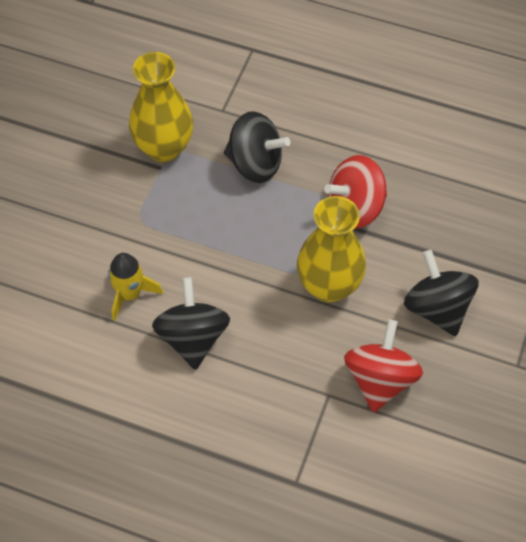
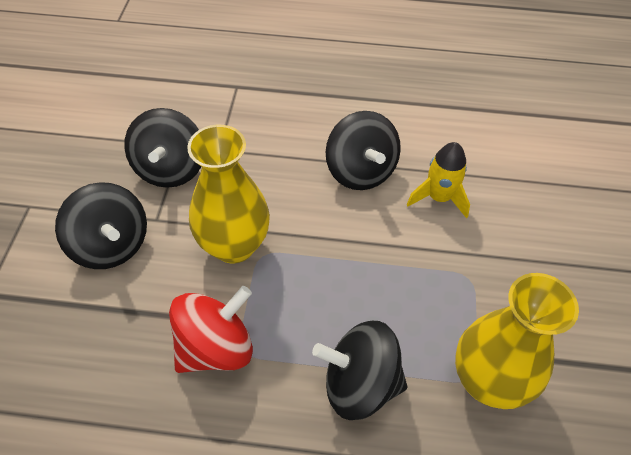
camera: 165 degrees right, 5 degrees down
(380, 380) = (171, 169): red spinning top -> black spinning top

